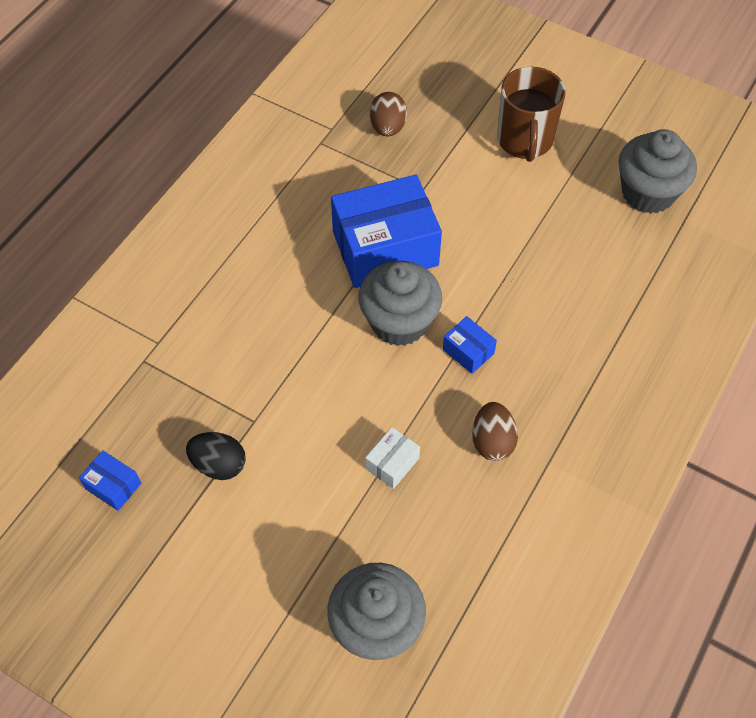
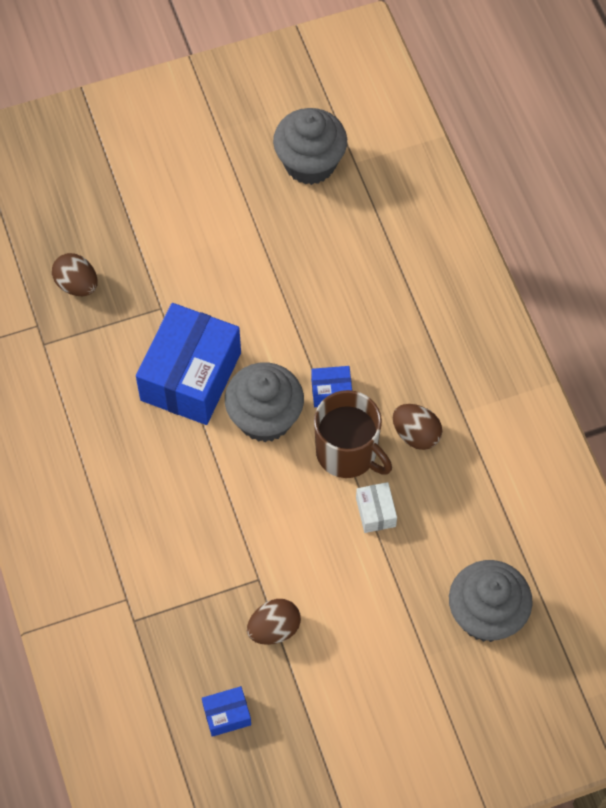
camera: 50 degrees left, 5 degrees up
(219, 465) = (274, 629): black egg -> brown egg
(525, 140) = (184, 201): brown mug -> brown mug (348, 452)

